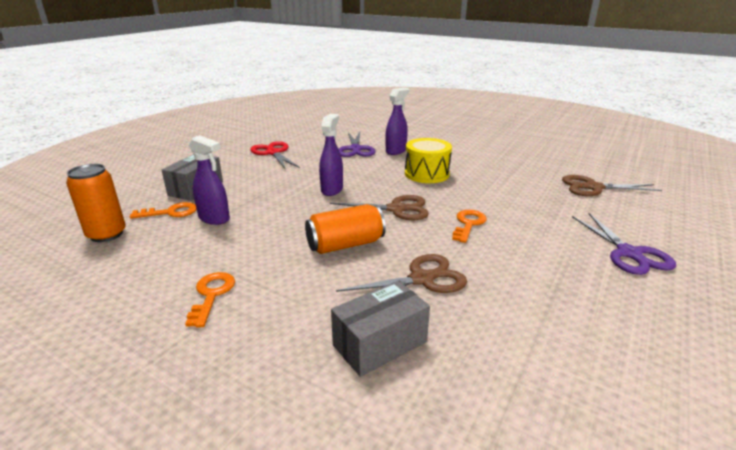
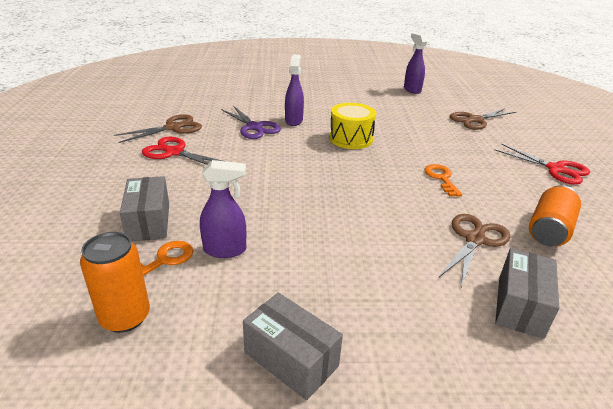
camera: 35 degrees left, 5 degrees up
(152, 295) = (291, 359): none -> grey box
(212, 295) = (344, 329): orange key -> none
(332, 190) = (294, 179): purple spray bottle -> purple spray bottle (412, 90)
(345, 244) = (382, 231): orange can -> orange can (549, 230)
(396, 209) = (374, 182): brown scissors -> brown scissors (173, 128)
(629, 253) = (555, 169): purple scissors -> red scissors

